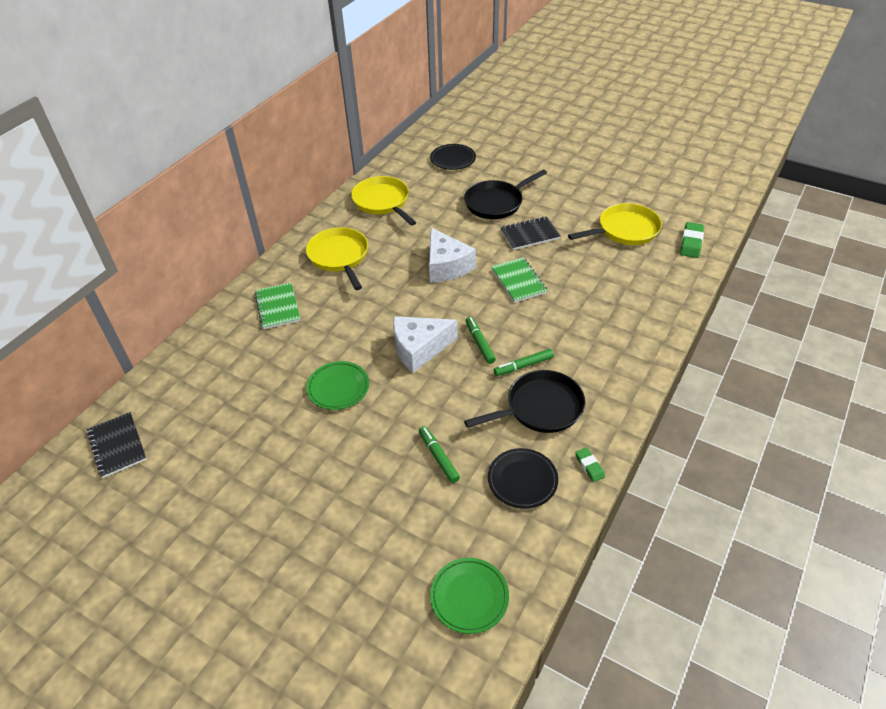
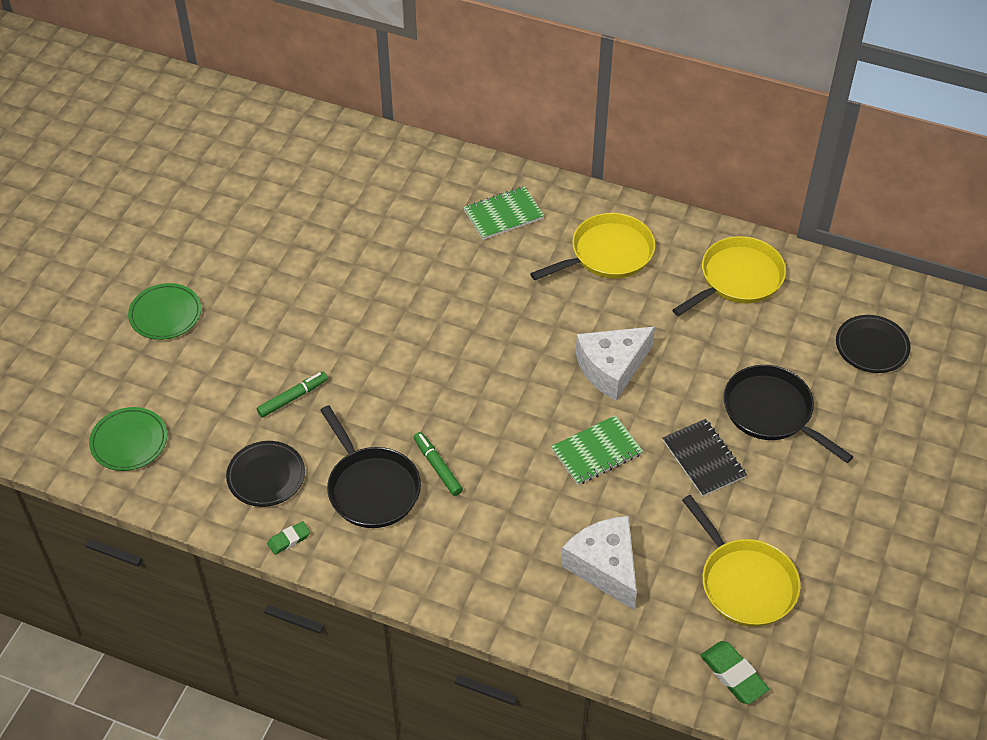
camera: 80 degrees right, 5 degrees up
(117, 446) = (290, 141): black notebook -> none
(338, 388) = (382, 295): green plate -> green plate (165, 314)
(419, 349) = (453, 359): white cheese -> white cheese (605, 566)
(480, 343) = (471, 419): green marker -> none
(691, 243) = (733, 675): green eraser -> green eraser turned 45 degrees clockwise

